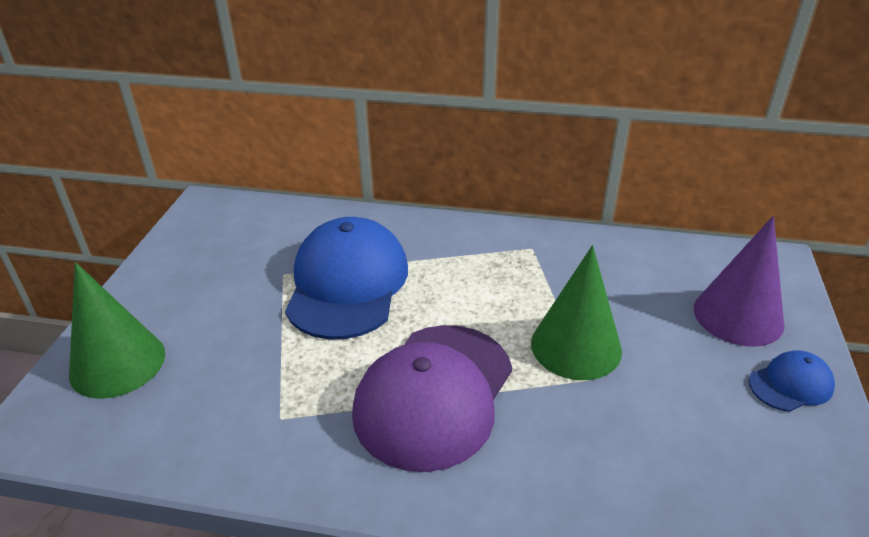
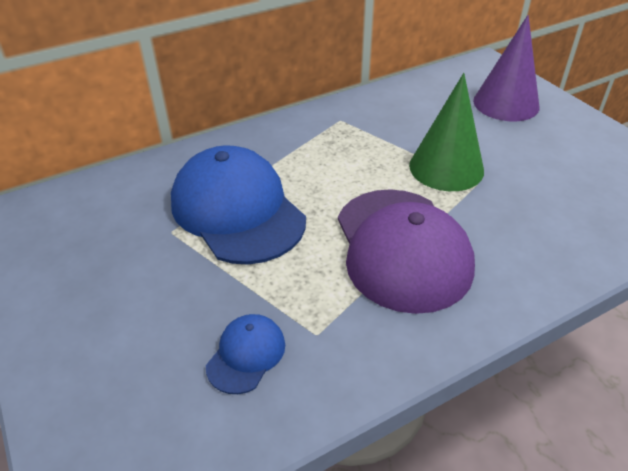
camera: 40 degrees left, 5 degrees up
(117, 363) = (107, 391): green cone -> none
(790, 384) = (573, 128): blue cap -> blue cap (246, 355)

